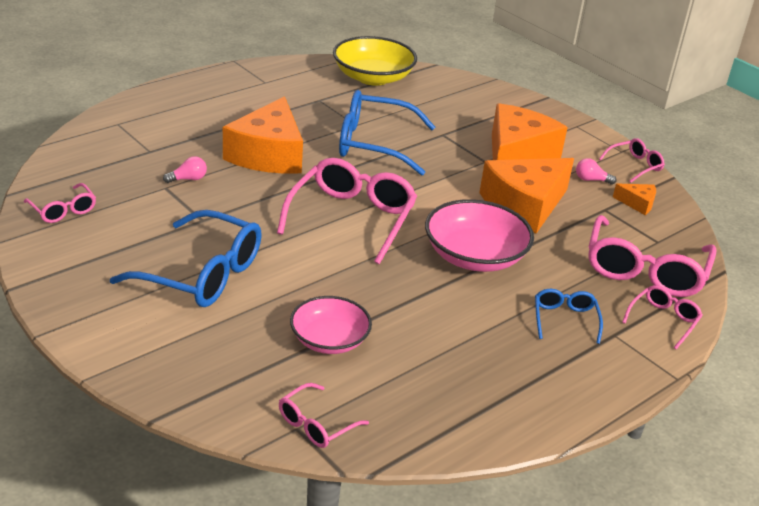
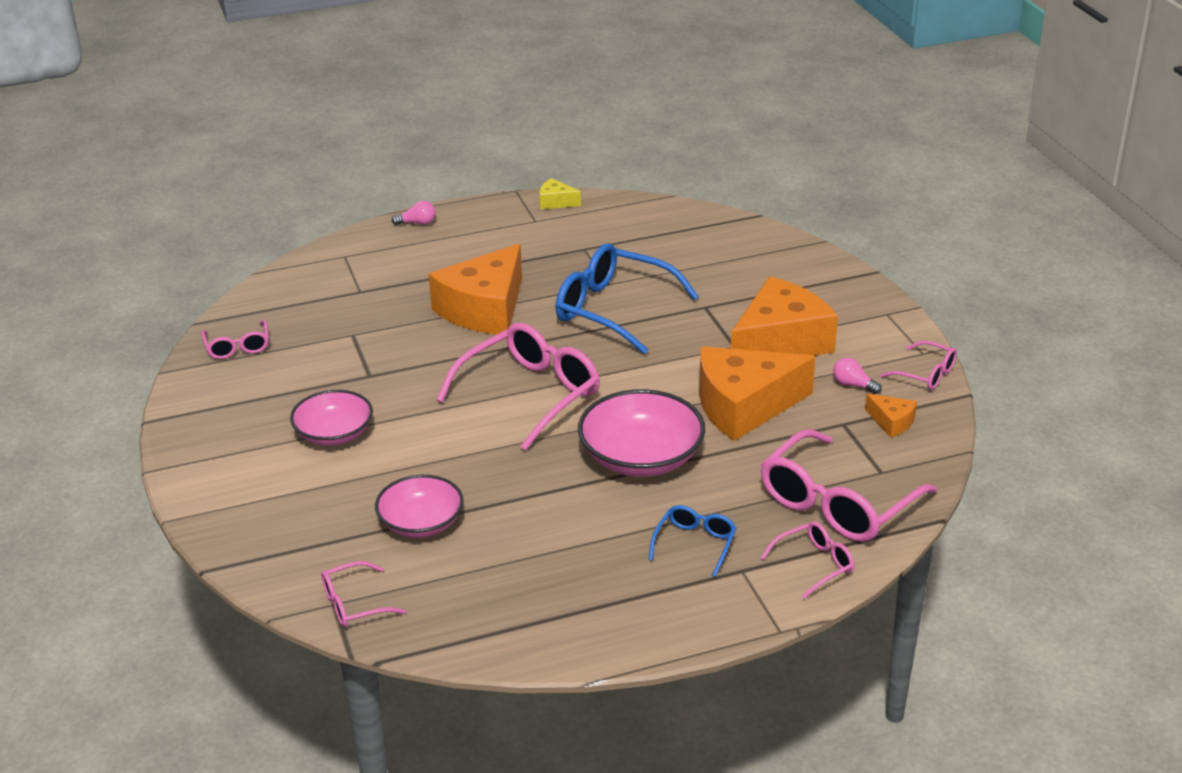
camera: 25 degrees right, 0 degrees up
(188, 179) = (381, 328): pink light bulb -> pink light bulb (417, 223)
(201, 274) = (334, 433): blue glasses -> pink bowl
(272, 67) = (555, 202): none -> yellow cheese
(373, 77) = (667, 226): yellow bowl -> none
(634, 166) = (925, 374): pink glasses -> pink glasses turned 45 degrees clockwise

